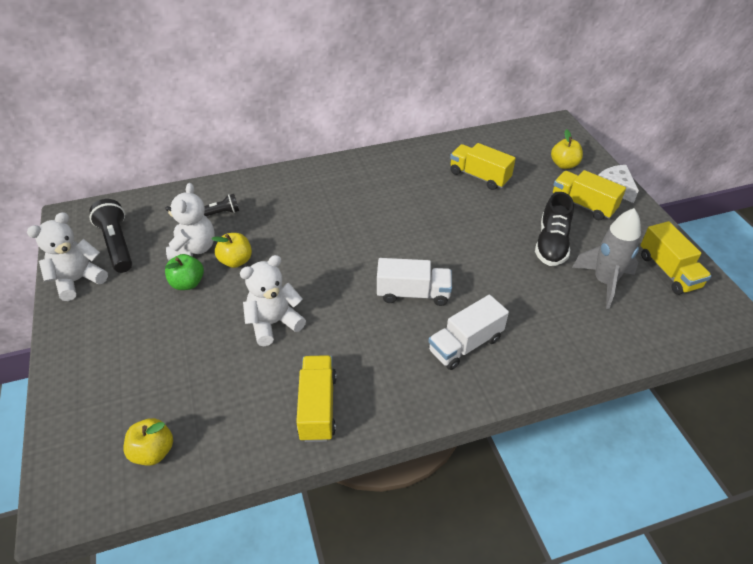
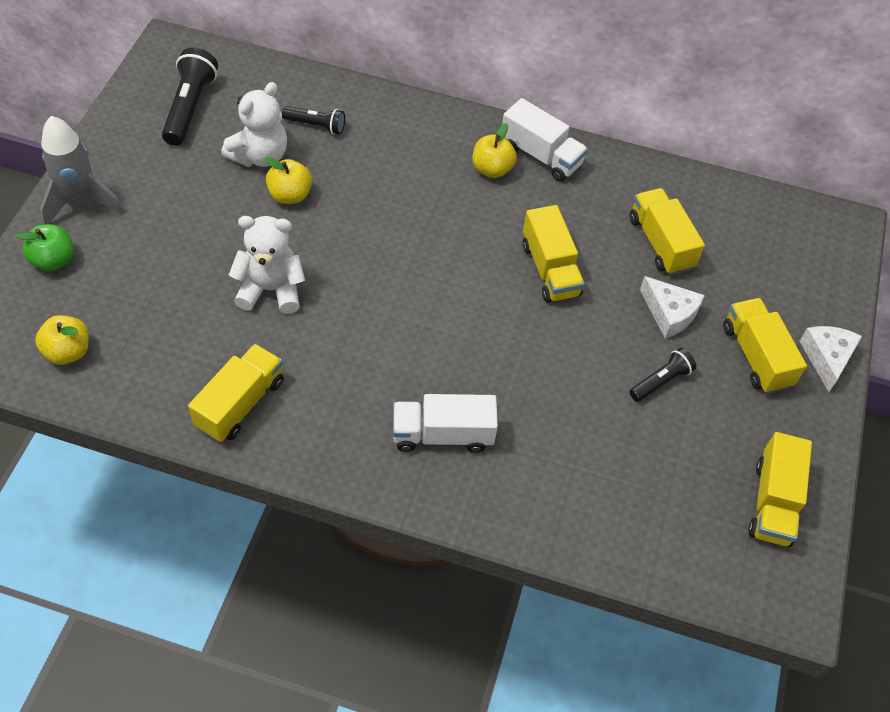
camera: 30 degrees right, 10 degrees up
(78, 280) = (126, 129): white teddy bear -> none
(187, 283) = (223, 193): green apple -> green apple (53, 260)
(413, 293) = (441, 344): white truck -> white truck (541, 155)
(435, 220) = (550, 269): none -> yellow truck
(520, 208) = (669, 313): none -> white cheese
(551, 244) = (661, 381): black shoe -> black flashlight
(564, 164) = (791, 288): yellow apple -> yellow apple (492, 169)
(604, 282) = (675, 465): grey rocket -> grey rocket (81, 203)

